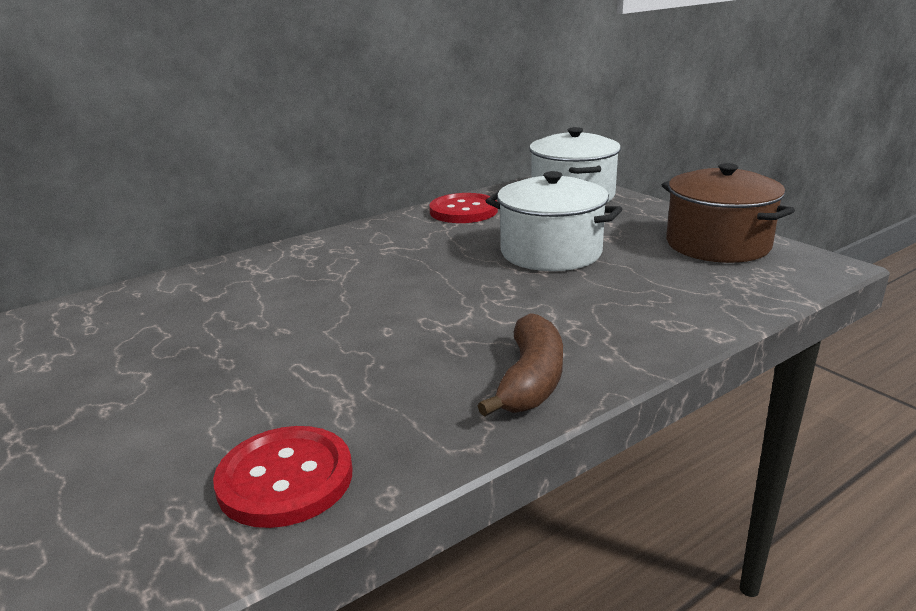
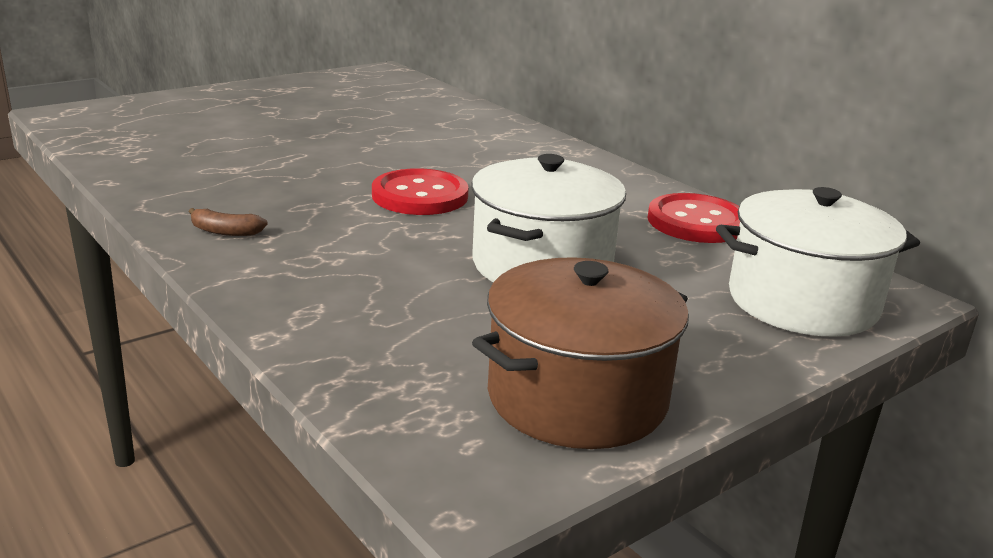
camera: 85 degrees right, 0 degrees up
(285, 479) = (150, 156): red button -> red button (420, 196)
(531, 380) = (225, 232): brown banana -> brown banana, size x0.51

